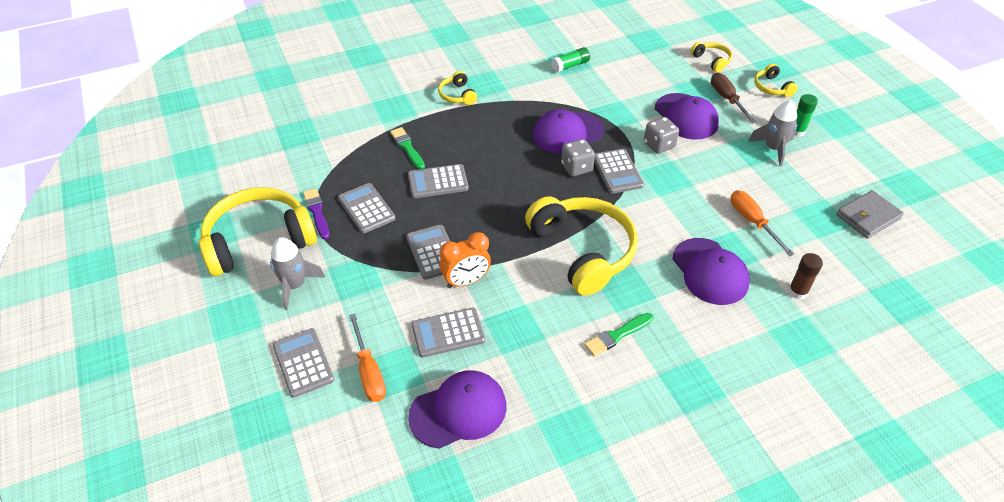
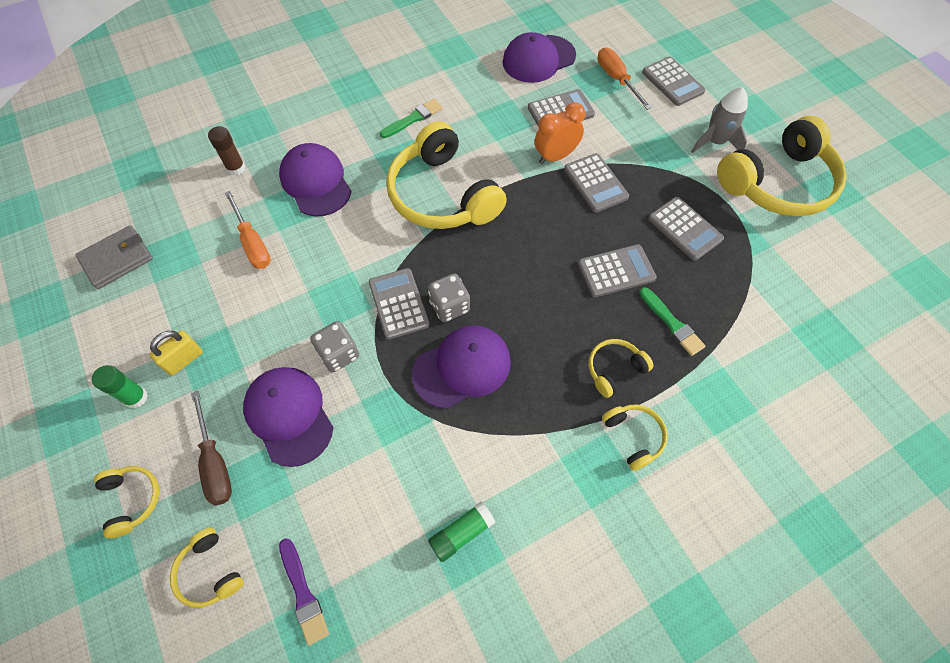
camera: 175 degrees right, 15 degrees up
(317, 212) = (737, 220): purple brush -> purple brush (303, 593)
(459, 126) = (614, 369): none -> yellow headphones
(773, 149) = (184, 360): grey rocket -> yellow padlock

